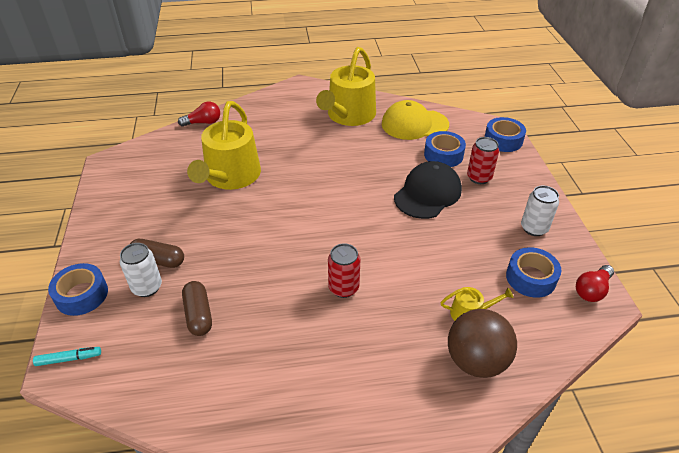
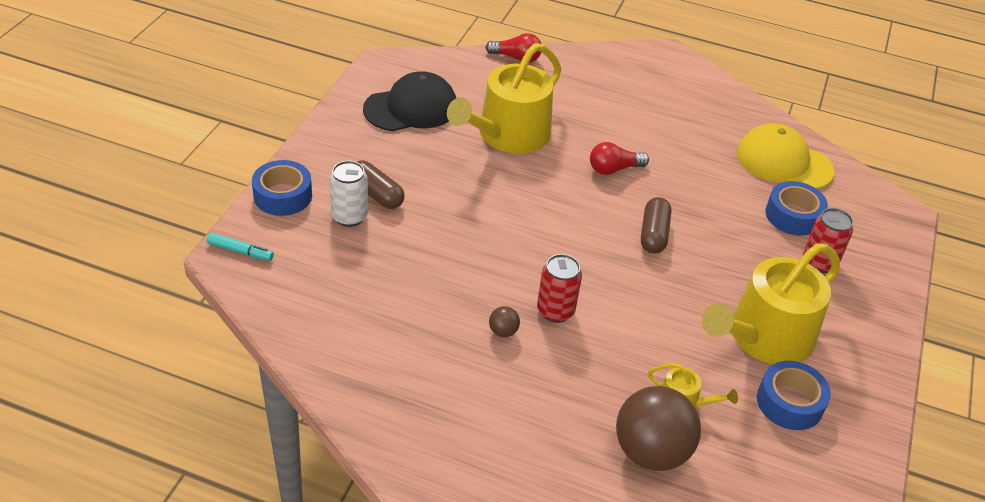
camera: 25 degrees right, 0 degrees up
(198, 315) = (385, 267): brown capsule -> brown capsule (653, 234)
(317, 322) = (503, 331): none -> brown ball
(348, 115) = (703, 117): yellow watering can -> yellow watering can (764, 338)
(427, 193) = (735, 253): black cap -> black cap (411, 108)
(503, 140) = (893, 230): blue tape -> none
(534, 228) = (842, 352): white can -> none
(592, 290) = (858, 451): red light bulb -> red light bulb (614, 169)

